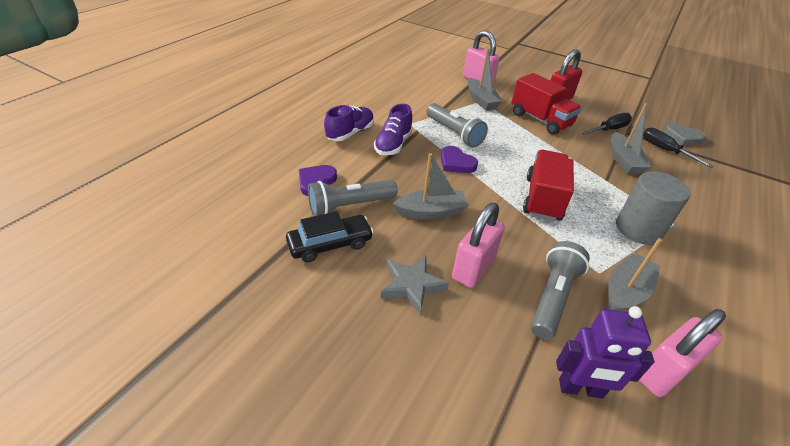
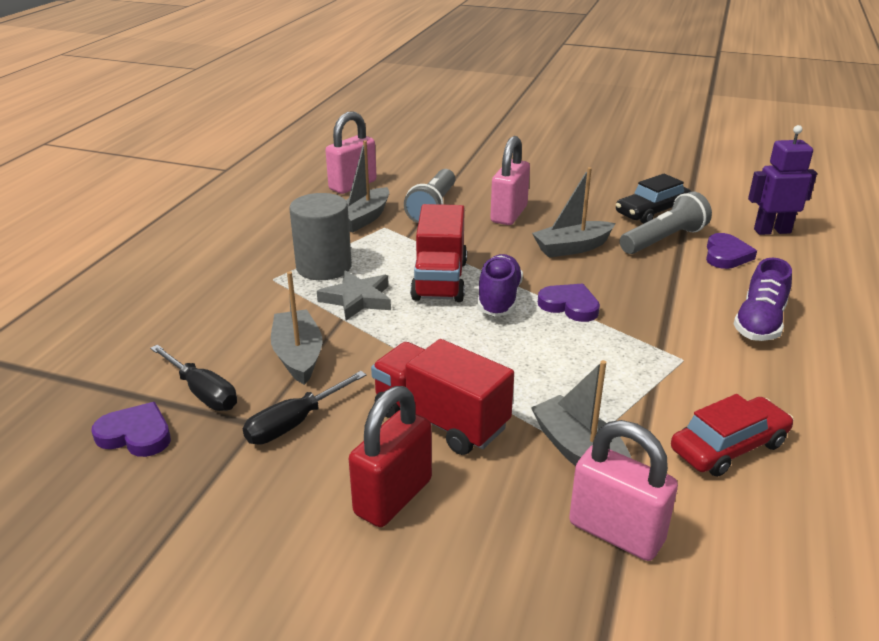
camera: 170 degrees right, 10 degrees down
(393, 144) = (679, 317): purple shoe -> purple shoe (499, 299)
(412, 285) = (558, 199): grey star -> grey star (357, 299)
(419, 92) = (729, 447): none -> red car
(454, 133) = (597, 354): grey flashlight -> none
(580, 389) = (417, 173): purple robot -> purple robot (772, 231)
(682, 137) = (136, 435): grey heart -> purple heart

